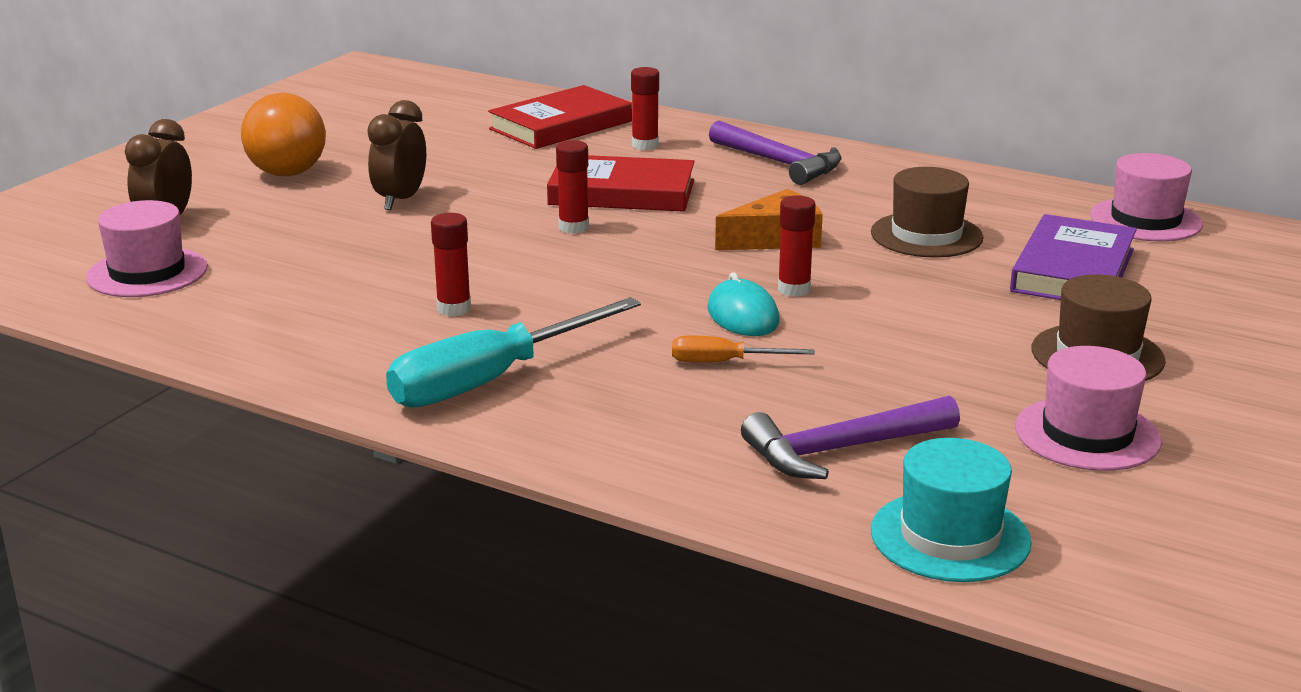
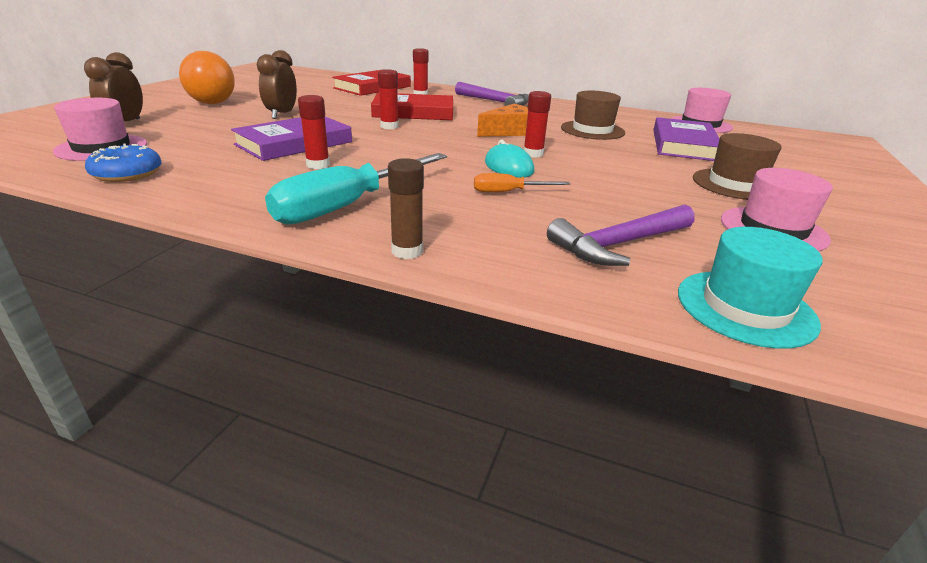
camera: 10 degrees left, 5 degrees up
(195, 321) = (127, 173): none -> blue donut
(420, 265) = (294, 143): none -> purple book
(557, 449) = (407, 251): none -> brown glue stick

